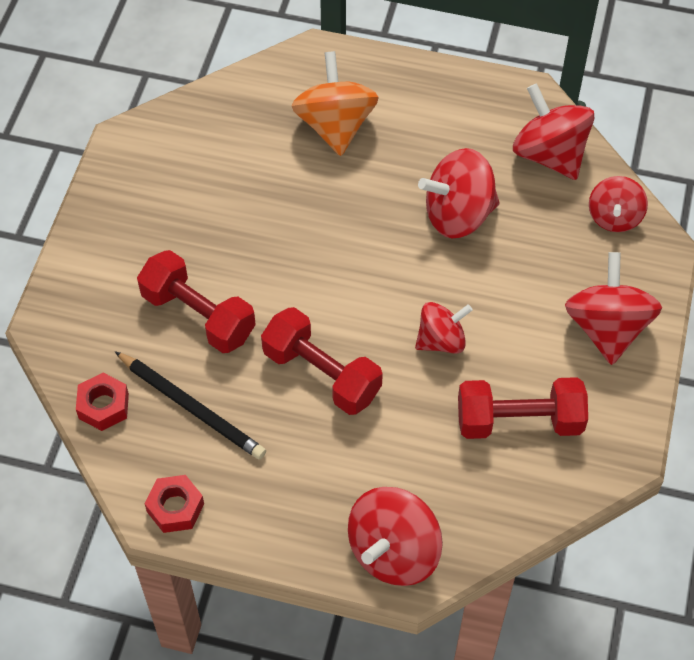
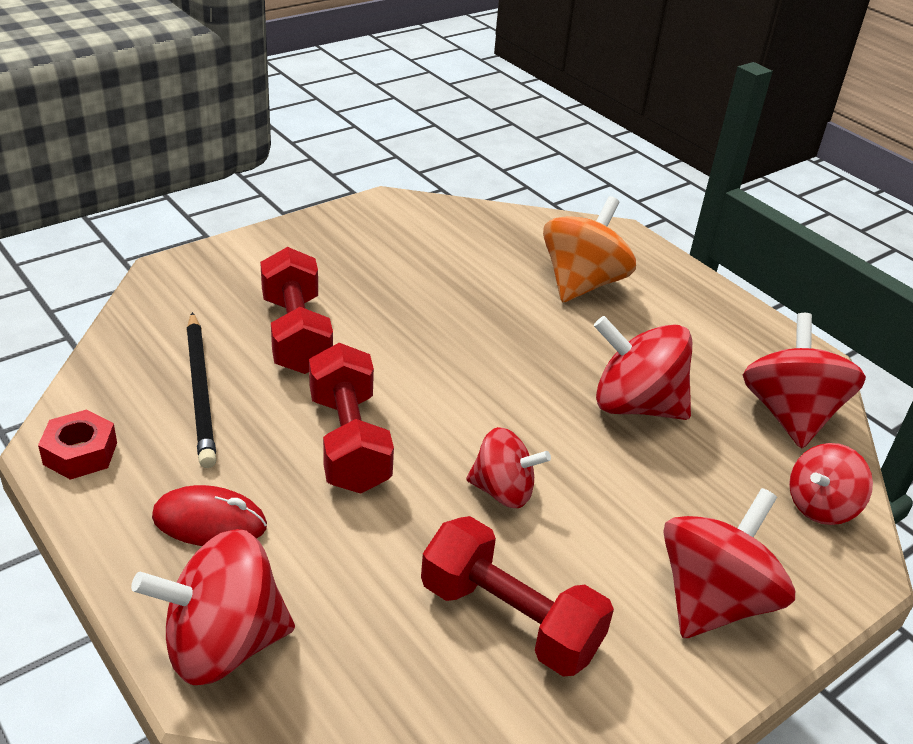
camera: 35 degrees right, 20 degrees down
(103, 406) = (133, 344): red nut -> none
(304, 490) = (210, 522): none -> red mouse

